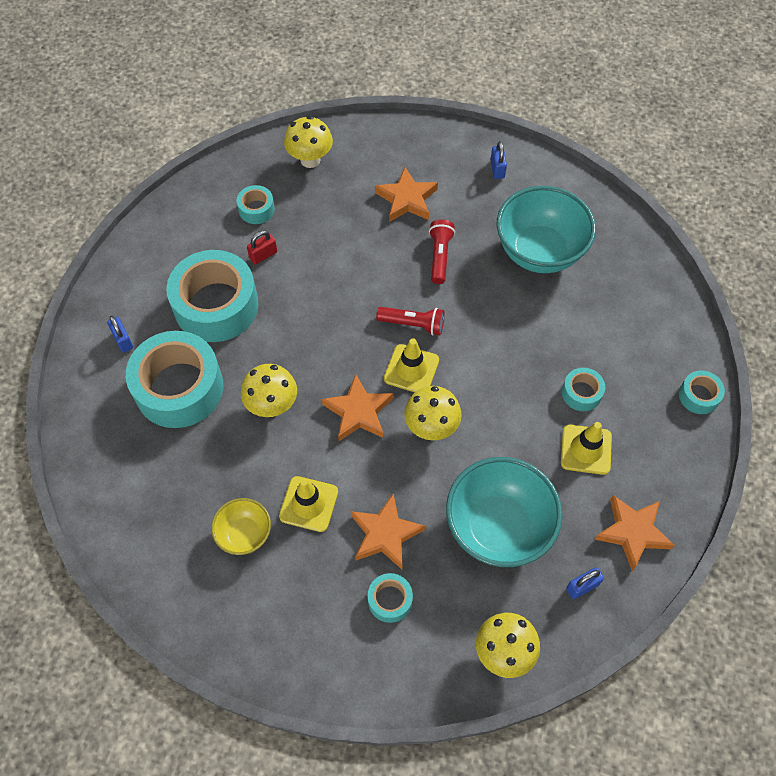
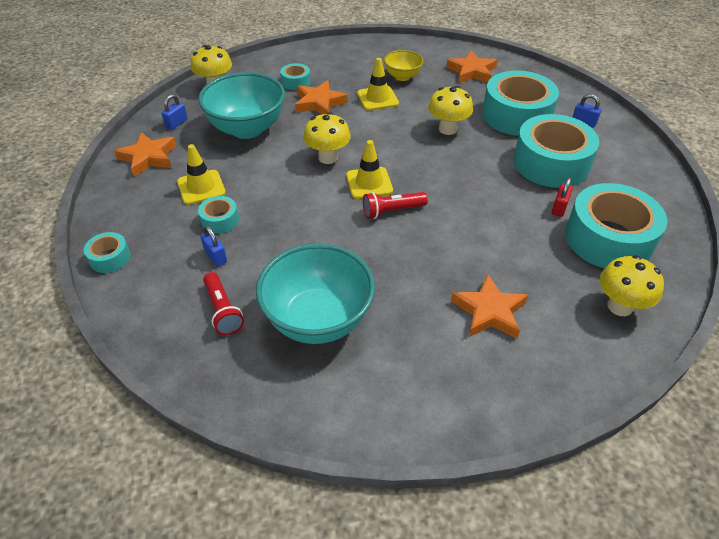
camera: 150 degrees right, 15 degrees down
(256, 209) = (608, 239): turquoise tape -> turquoise tape, size x2.21
(358, 412) = (386, 147): orange star -> orange star (472, 72)
(440, 256) = (412, 272): red flashlight -> red flashlight (223, 310)
(497, 169) = (423, 395): blue padlock -> blue padlock (215, 256)

